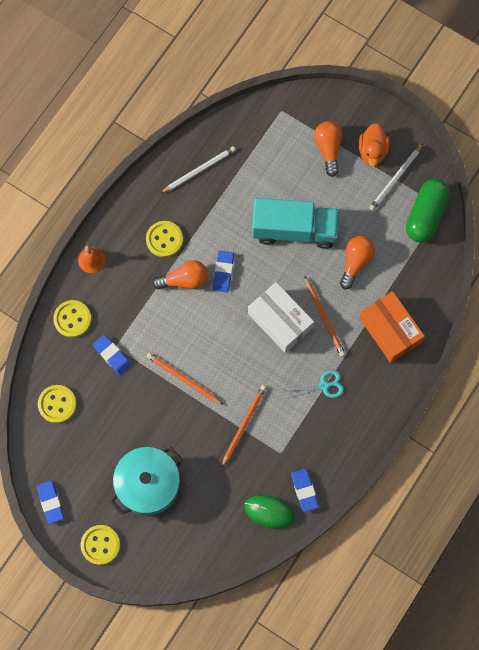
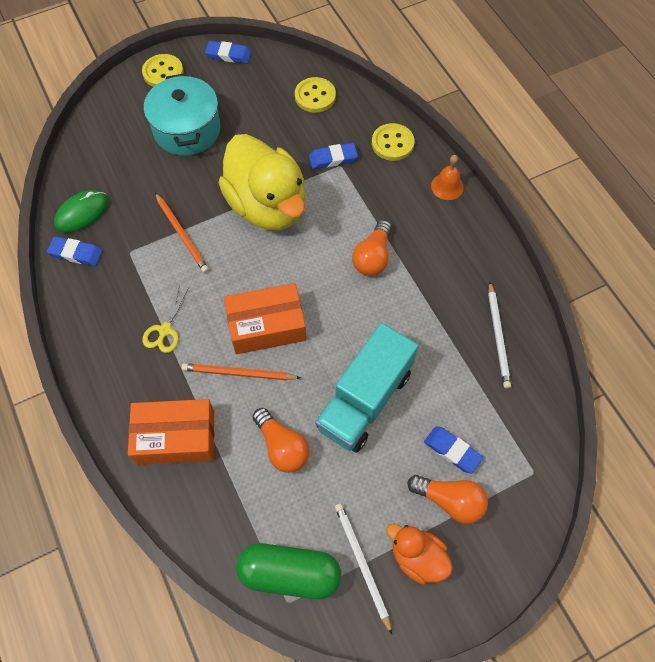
camera: 120 degrees right, 10 degrees down
(164, 239) = (431, 261): yellow button -> none
(183, 378) = (267, 205): orange pencil -> yellow duck
(223, 272) = (358, 299): blue eraser -> blue eraser (452, 451)
(280, 321) = (266, 326): white box -> orange box
(324, 386) = (165, 330): turquoise scissors -> yellow scissors
(425, 215) = (289, 573): green capsule -> green capsule turned 45 degrees counterclockwise

